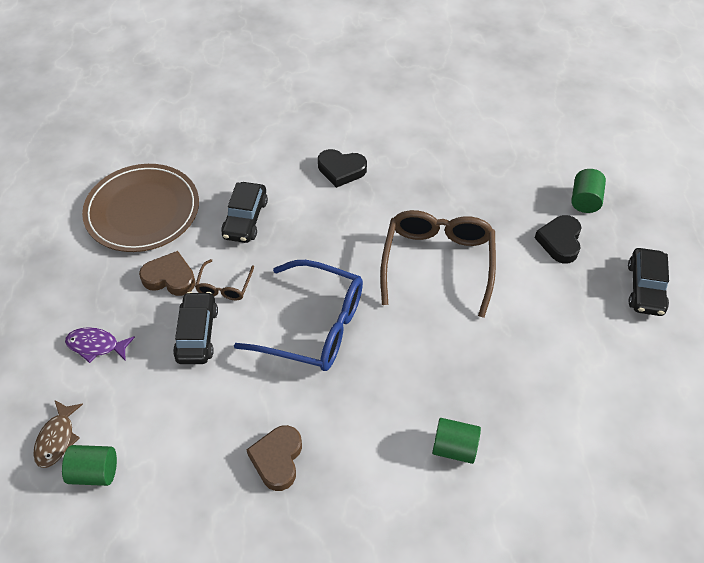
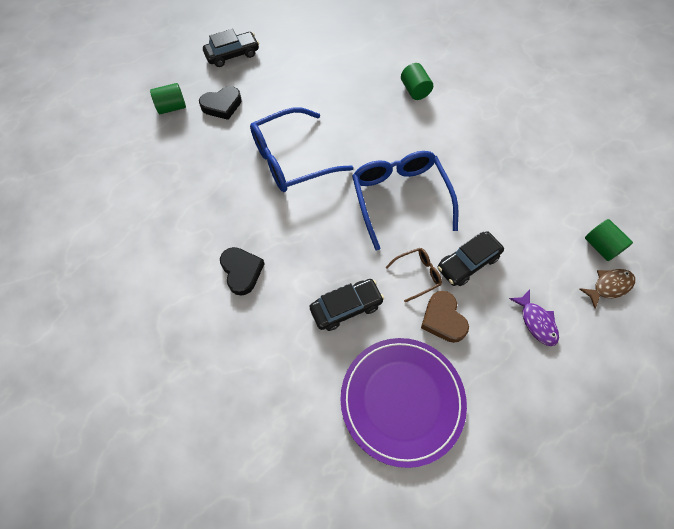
camera: 125 degrees left, 10 degrees up
(142, 211) = (402, 400): brown plate -> purple plate
(277, 459) = (498, 161): brown heart -> none
(438, 262) = (291, 159): brown glasses -> blue glasses

